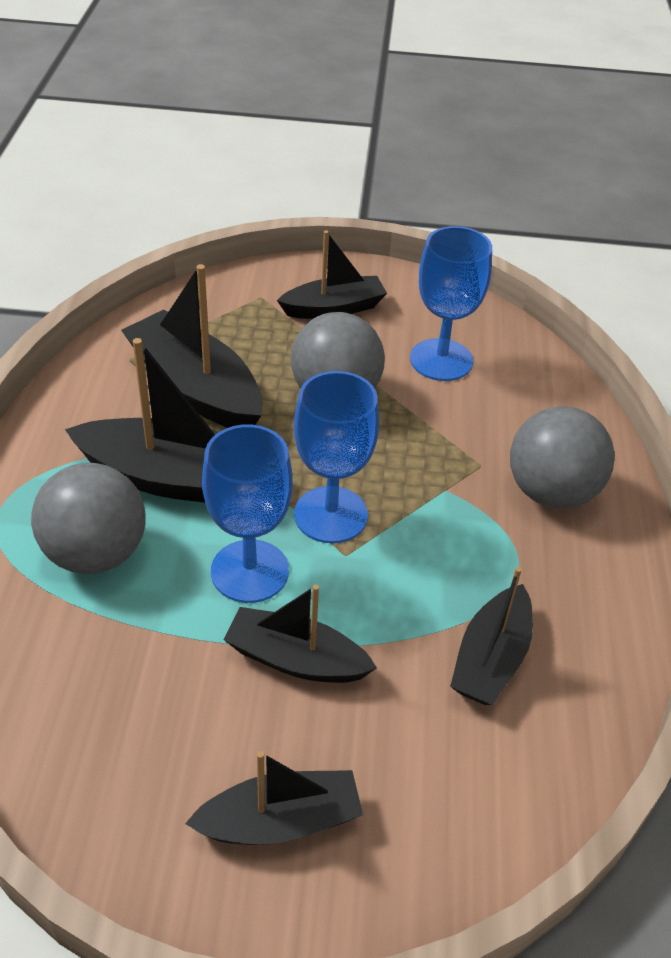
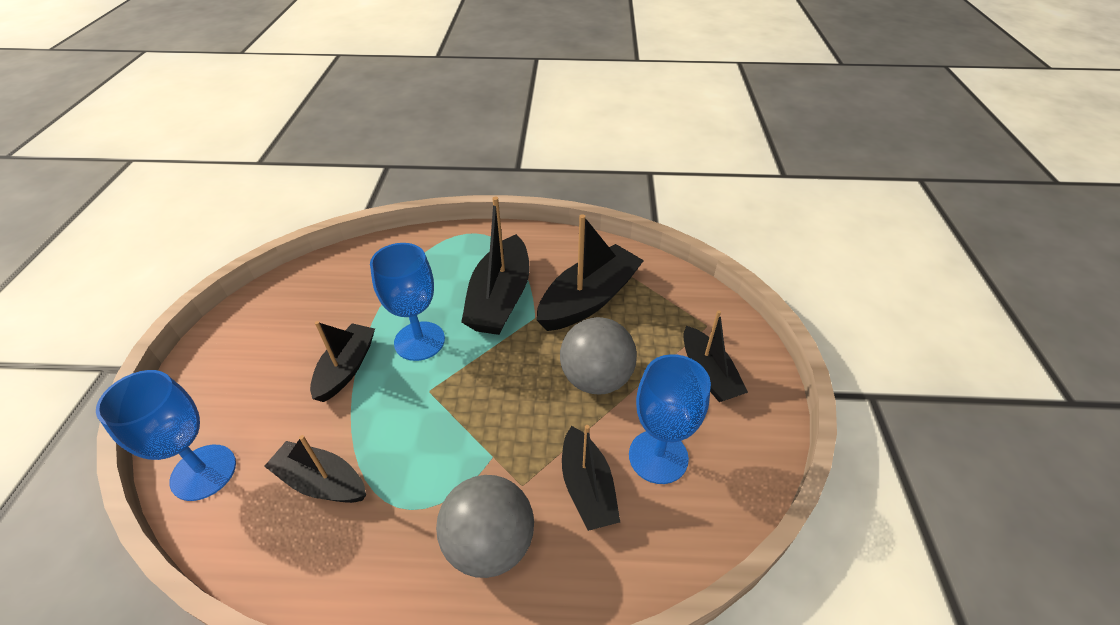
camera: 90 degrees right, 0 degrees up
(96, 553) = (440, 273): grey ball -> none
(280, 821) = (241, 367): black boat -> black boat (587, 487)
(331, 515) = (466, 381): blue goblet -> blue goblet (203, 472)

